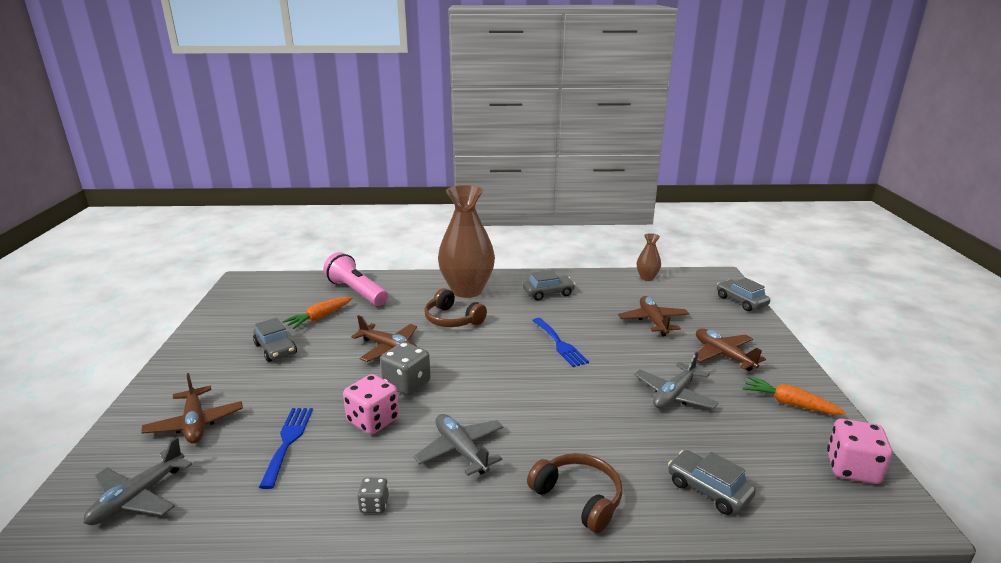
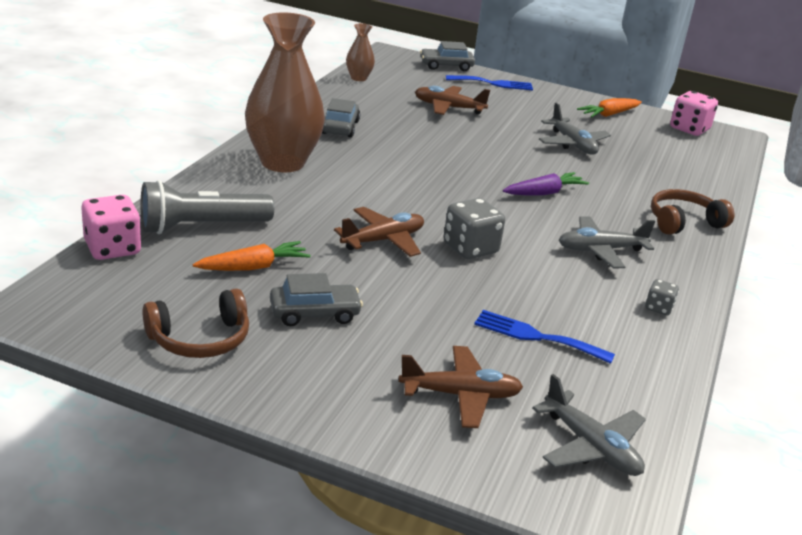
camera: 70 degrees left, 5 degrees up
(319, 318) = (253, 267): orange carrot -> orange carrot turned 90 degrees counterclockwise
(357, 292) = (202, 227): pink flashlight -> grey flashlight
(373, 420) = (527, 281): pink dice -> pink dice (112, 248)
(452, 319) = (349, 189): brown headphones -> brown headphones (200, 339)
(544, 399) = (544, 193): none -> purple carrot
(559, 344) = (454, 157): blue fork -> blue fork (493, 83)
(708, 490) = (692, 177): grey car -> none
(723, 355) = (528, 107): brown plane -> none

